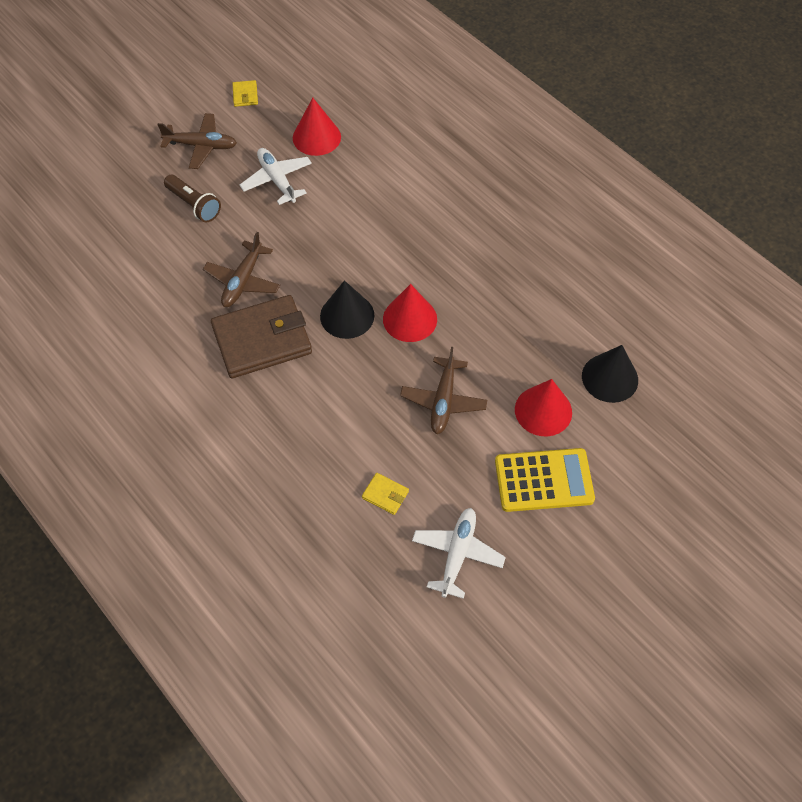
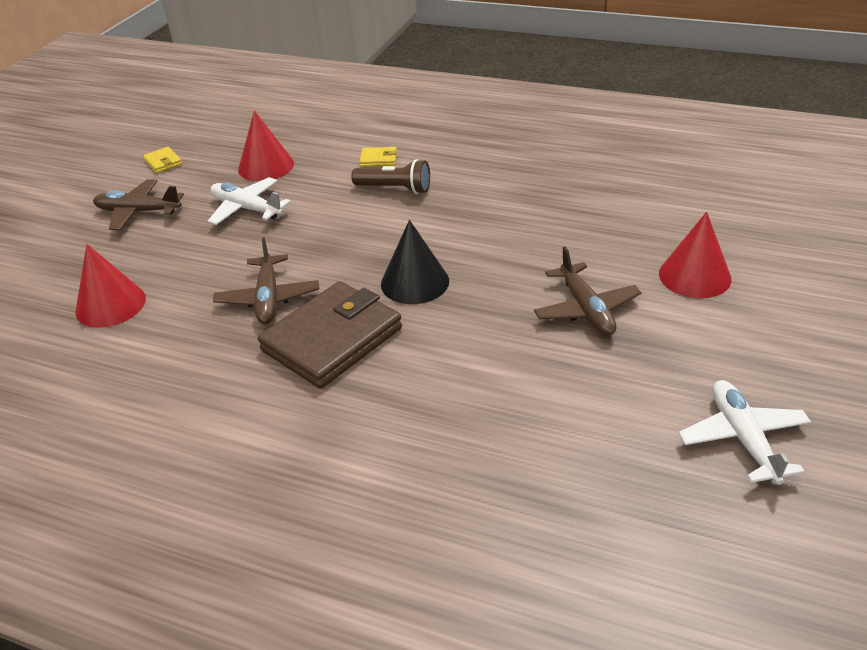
camera: 25 degrees left, 20 degrees down
(194, 205) = (161, 258): brown flashlight -> brown flashlight (395, 189)
(201, 146) = (138, 212): brown plane -> brown plane turned 150 degrees counterclockwise
(385, 495) = (605, 419): yellow wallet -> yellow wallet (378, 159)
(410, 319) = (486, 259): red cone -> red cone (110, 305)
(544, 480) = (758, 330): yellow calculator -> none
(610, 378) = (728, 227): black cone -> none

